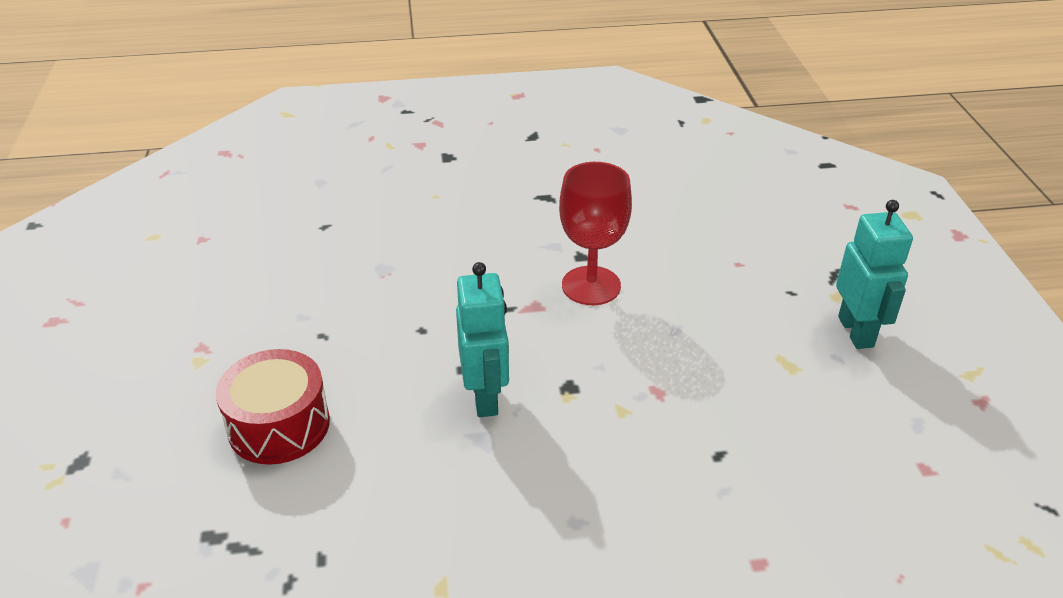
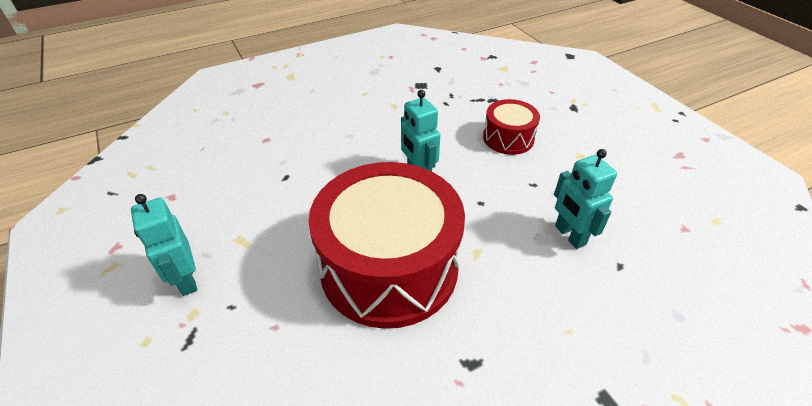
camera: 160 degrees right, 5 degrees up
(346, 264) = (569, 235): none -> turquoise robot
(591, 286) = (389, 266): red goblet -> red drum

